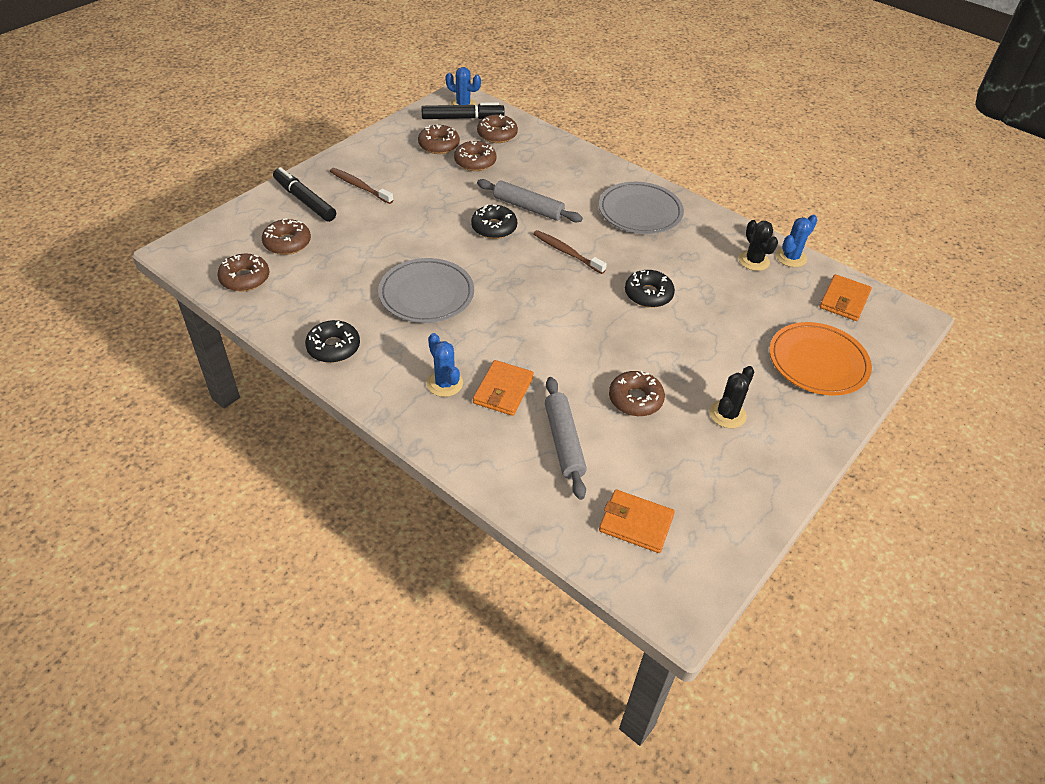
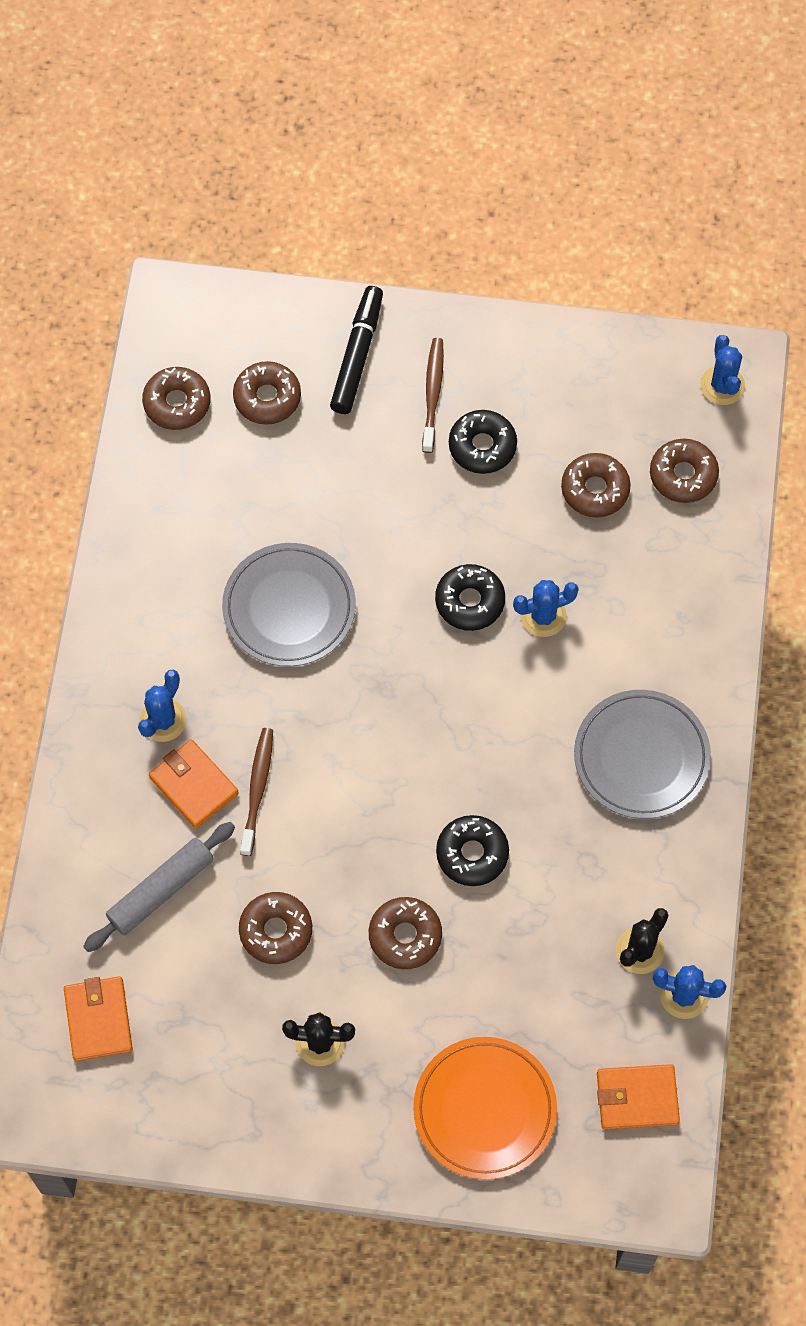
camera: 60 degrees right, 20 degrees up
(333, 347) = (138, 573): black donut -> black donut (482, 446)
(439, 145) = (597, 421): brown donut -> brown donut (405, 936)
(462, 118) = (688, 406): black marker -> none
(503, 390) = (194, 785): orange wallet -> orange wallet turned 60 degrees clockwise
(528, 208) = (543, 616): grey rolling pin -> blue cactus
(567, 252) = (484, 715): brown toothbrush -> brown toothbrush (257, 789)

